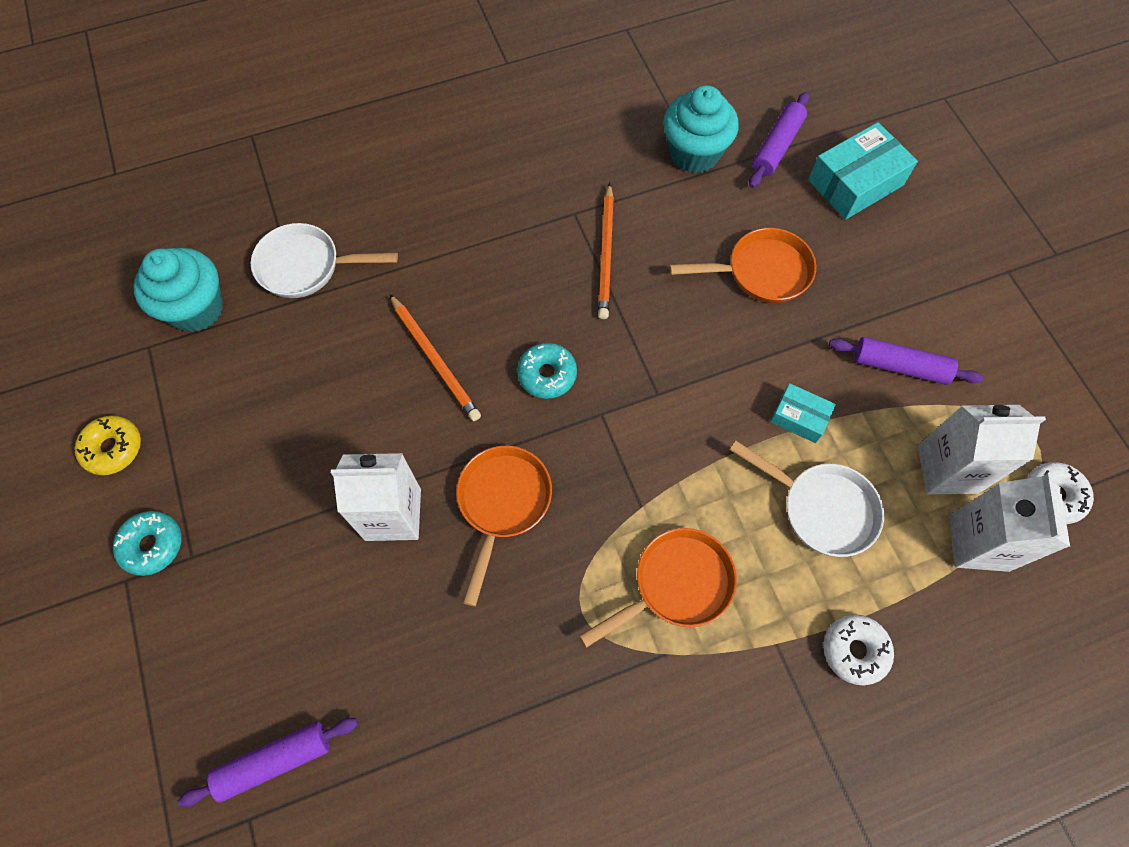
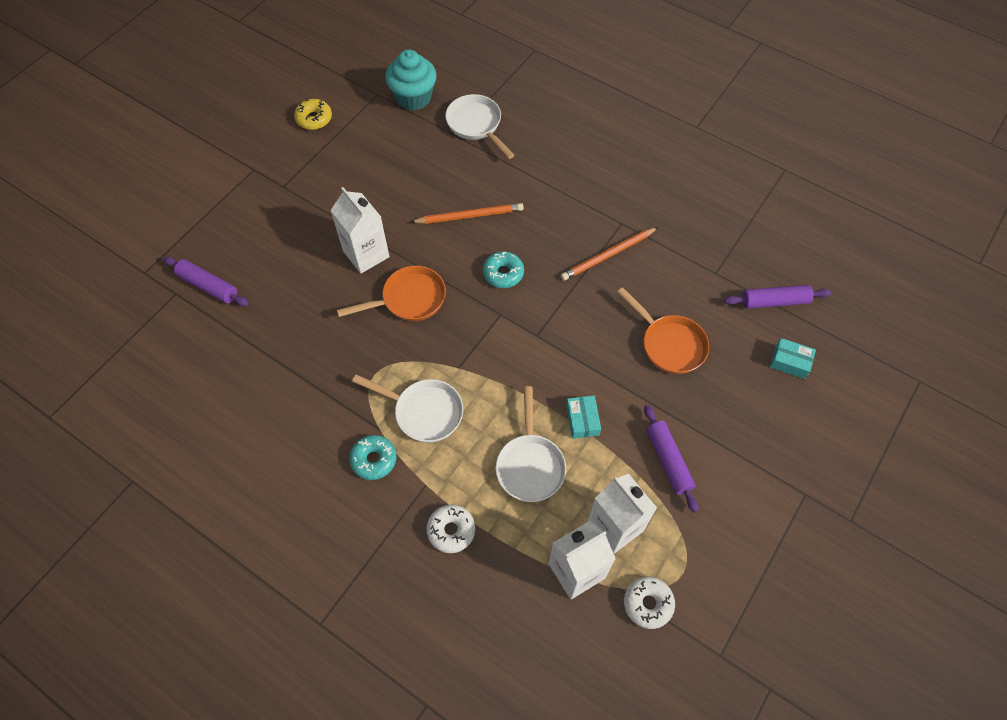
camera: 55 degrees right, 5 degrees down
(152, 545) = (278, 167): turquoise donut -> turquoise donut (374, 460)
(435, 359) = (469, 216): orange pencil -> orange pencil turned 120 degrees counterclockwise
(676, 585) = (424, 412): orange pan -> white pan
(694, 153) = (724, 259): turquoise cupcake -> none
(855, 183) = (790, 362): turquoise box -> turquoise box, size x0.56

